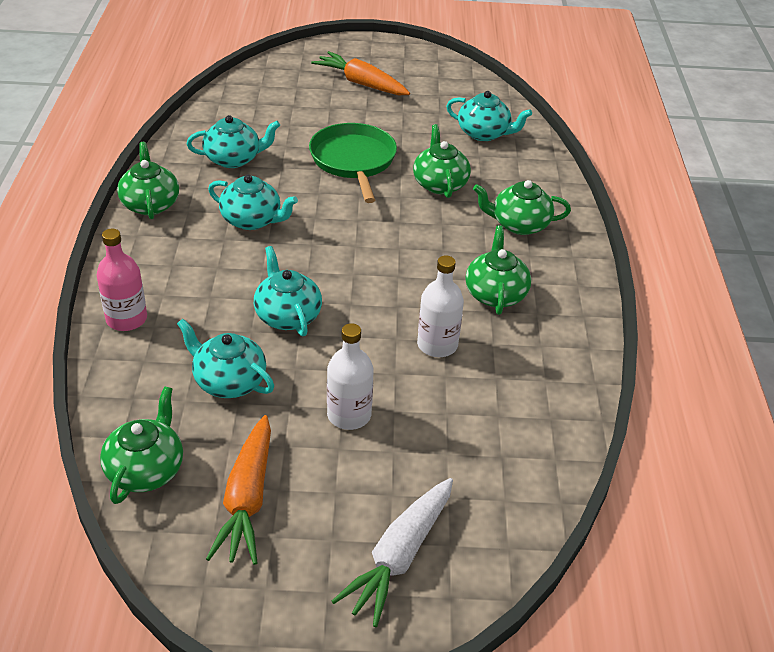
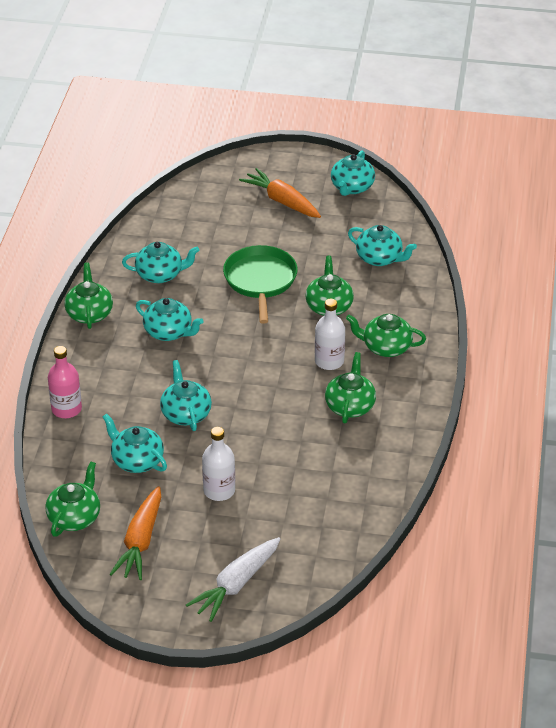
camera: 10 degrees right, 0 degrees up
(434, 69) = (352, 187): none -> turquoise teapot
(437, 345) = (294, 443): white bottle -> white bottle (329, 361)

